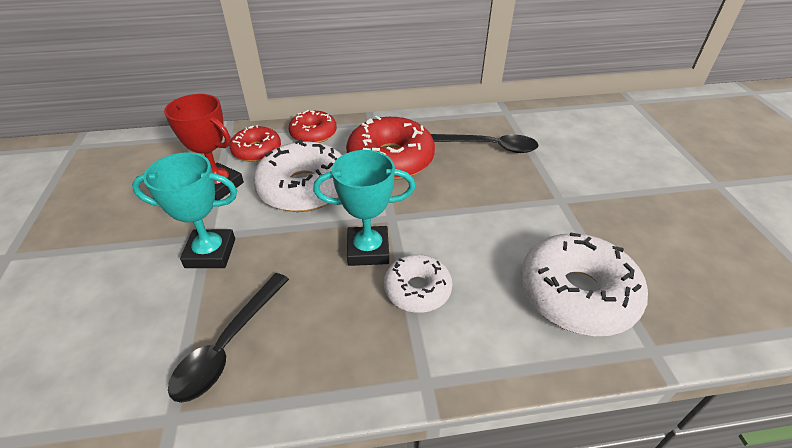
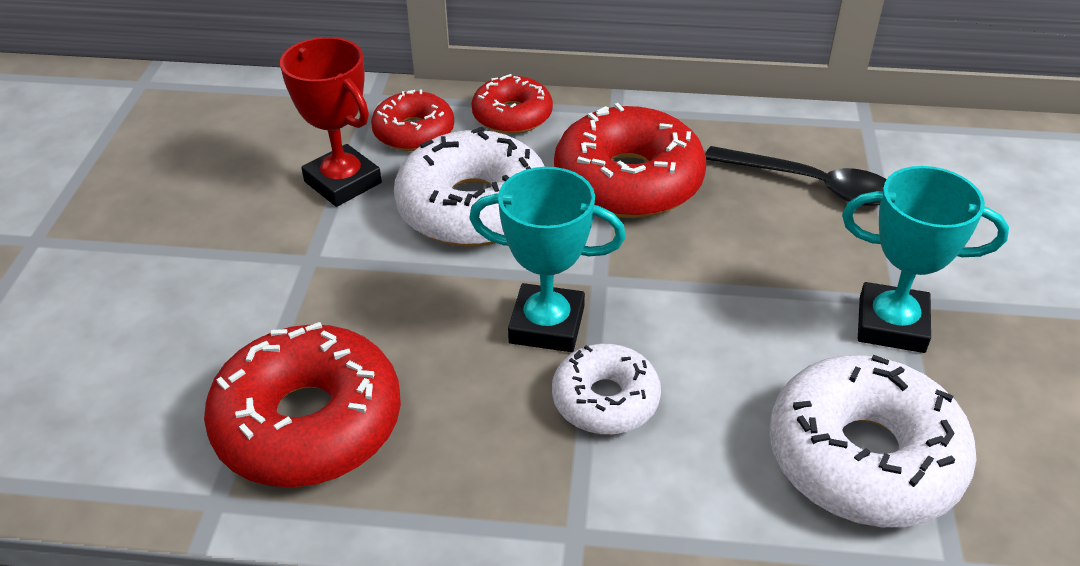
camera: 15 degrees right, 0 degrees up
(210, 253) = (310, 286): turquoise trophy -> turquoise trophy (891, 324)
(228, 345) = (308, 423): black spoon -> red donut

